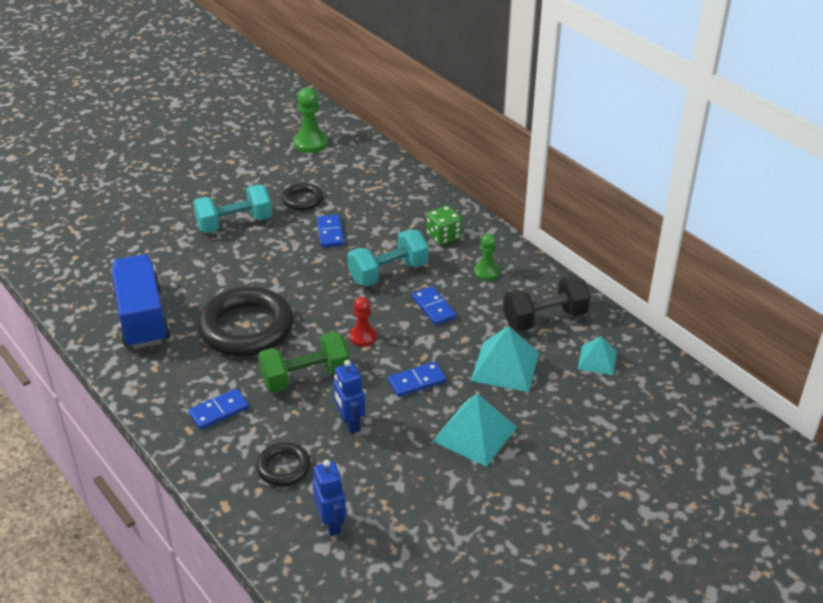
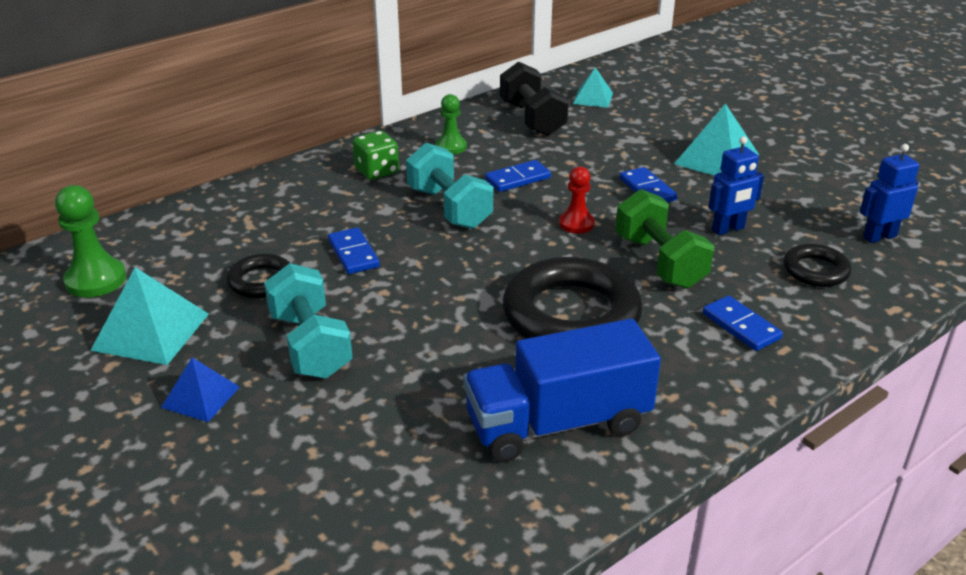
camera: 90 degrees left, 5 degrees down
(197, 192) = (201, 397): none -> blue pyramid
(330, 233) = (353, 254): blue domino -> blue domino turned 75 degrees clockwise
(505, 366) = (612, 141): turquoise pyramid -> turquoise pyramid (151, 331)

